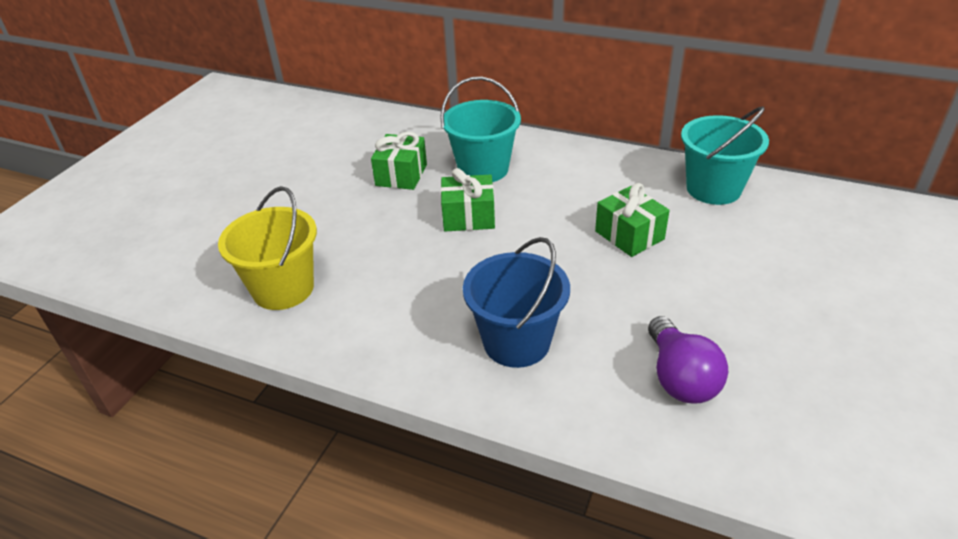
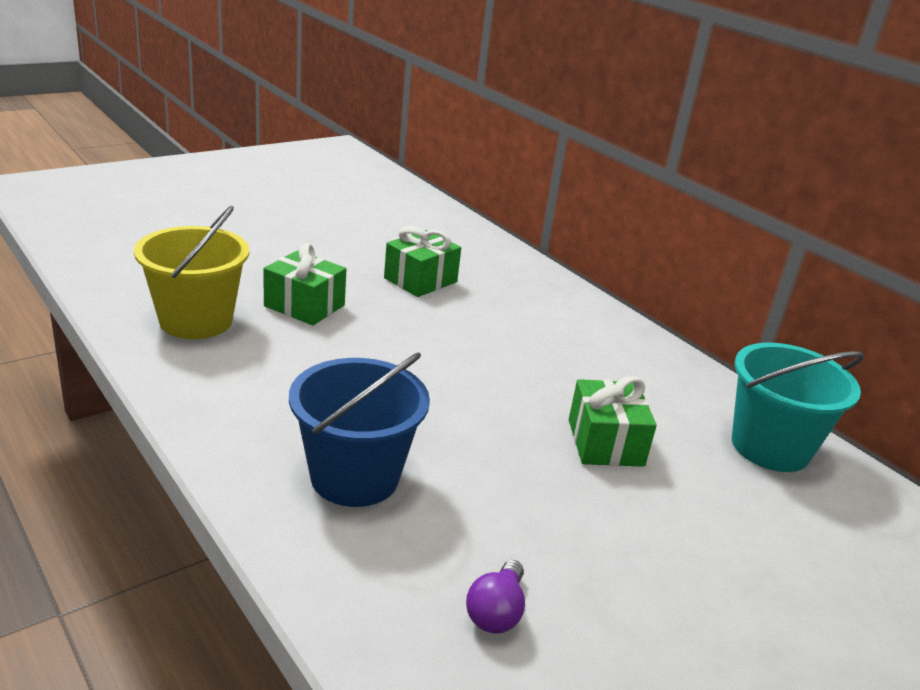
camera: 25 degrees right, 10 degrees down
(468, 217) = (444, 344): green gift -> green gift (304, 306)
(483, 169) = (511, 310): turquoise bucket -> none
(680, 378) = (496, 612): purple light bulb -> purple light bulb, size x0.60

